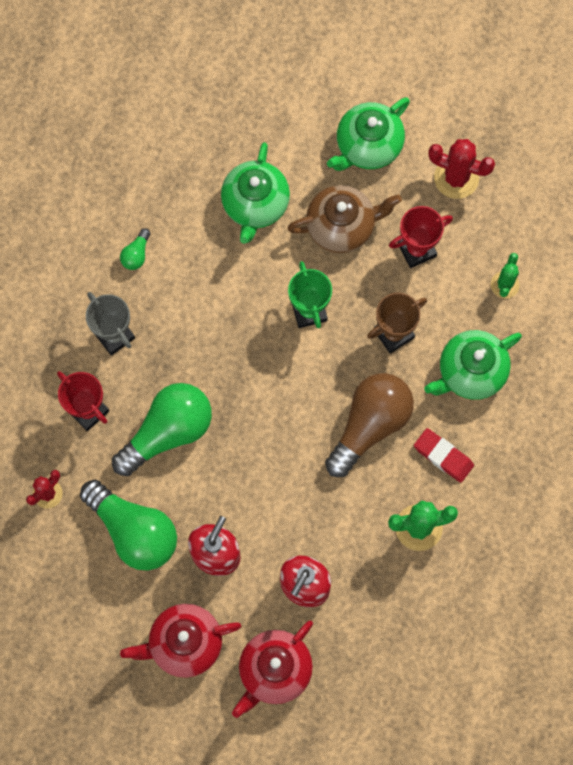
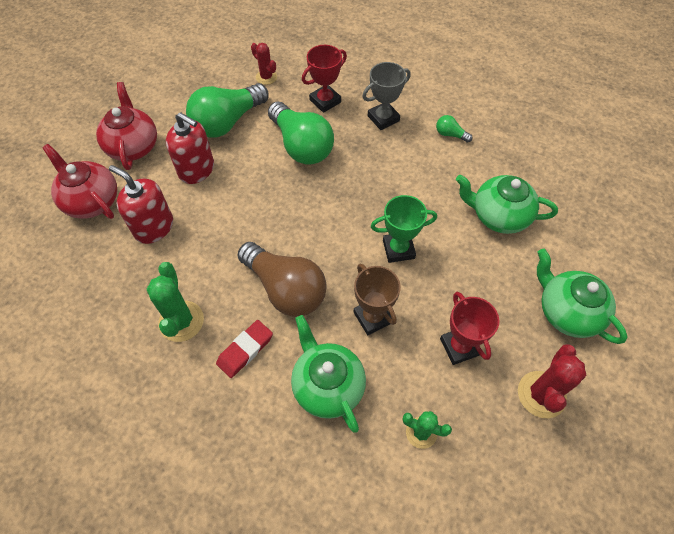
camera: 95 degrees right, 15 degrees down
(342, 226) = (481, 282): brown teapot -> none

